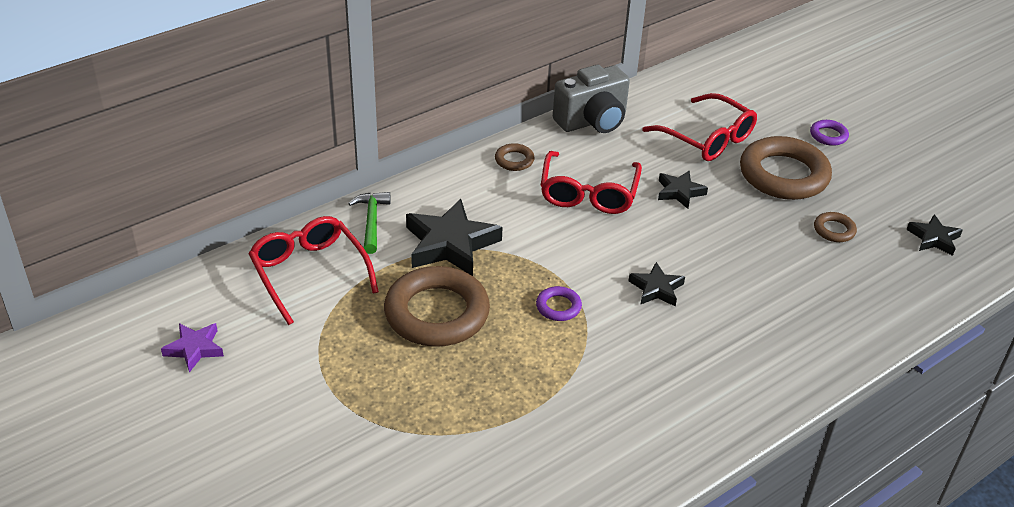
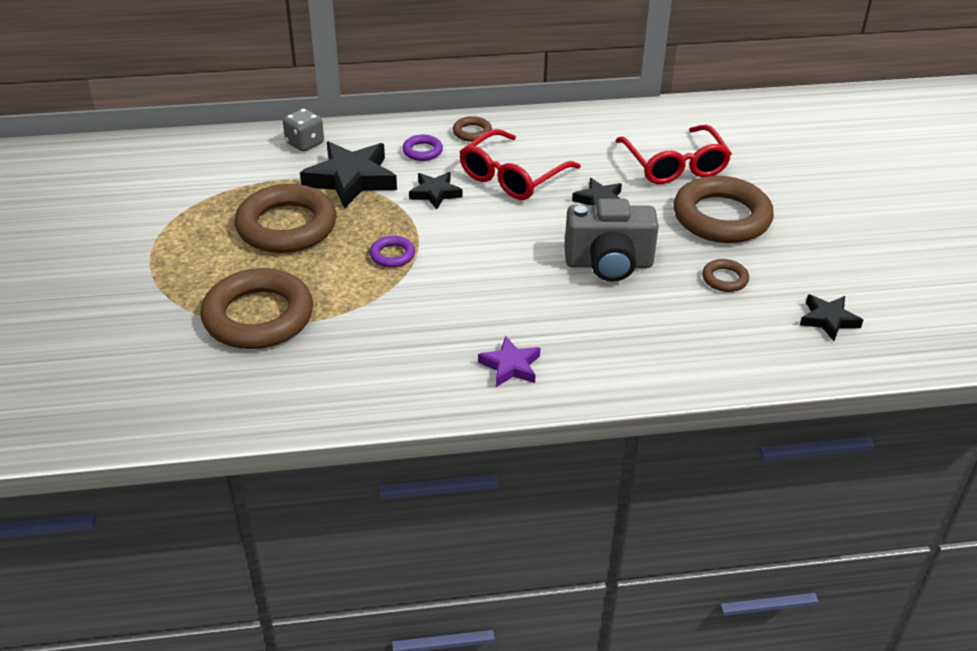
camera: 30 degrees right, 0 degrees up
(194, 349) = (84, 190): purple star -> purple star (510, 366)
(309, 273) = (218, 166): red glasses -> none
(371, 221) = (305, 143): green hammer -> grey dice
(498, 414) = (258, 316): none -> brown ring
(592, 121) = (576, 121): grey camera -> grey camera (608, 264)
(656, 289) = (495, 270): black star -> black star (435, 193)
(828, 135) = (807, 198): purple ring -> purple ring (422, 151)

